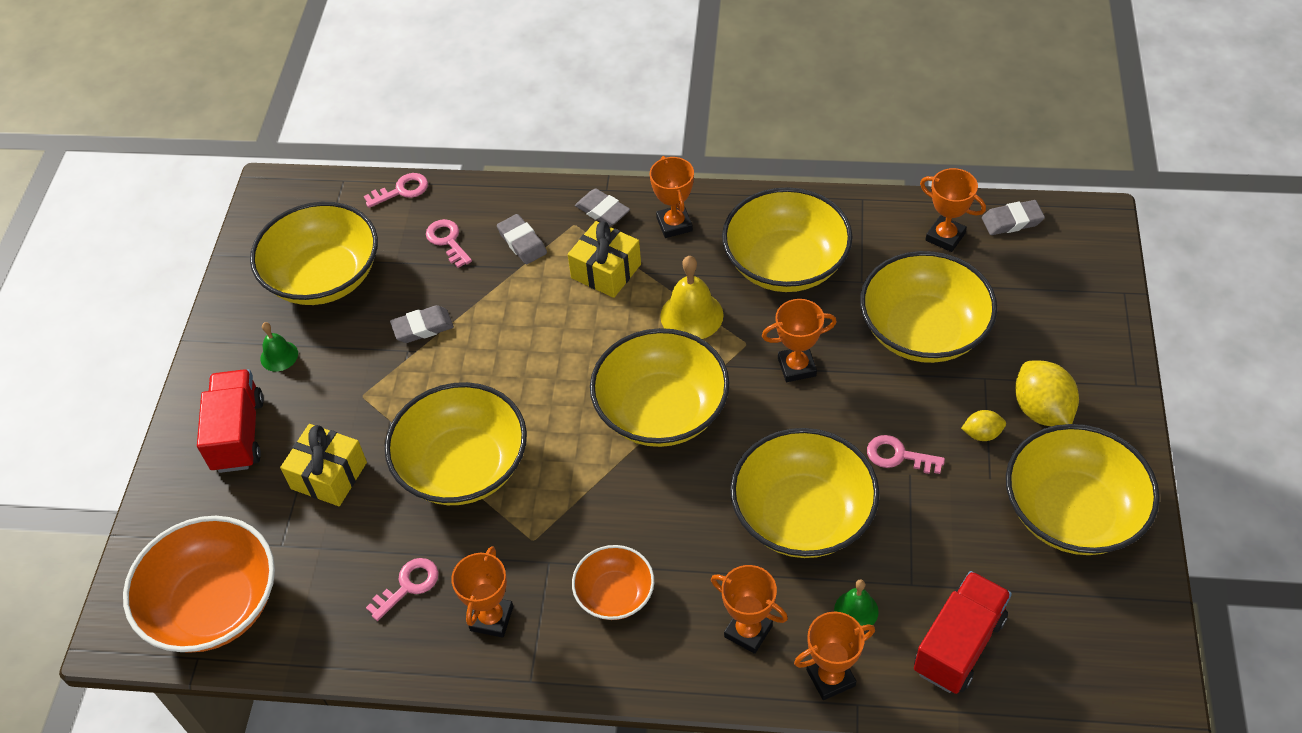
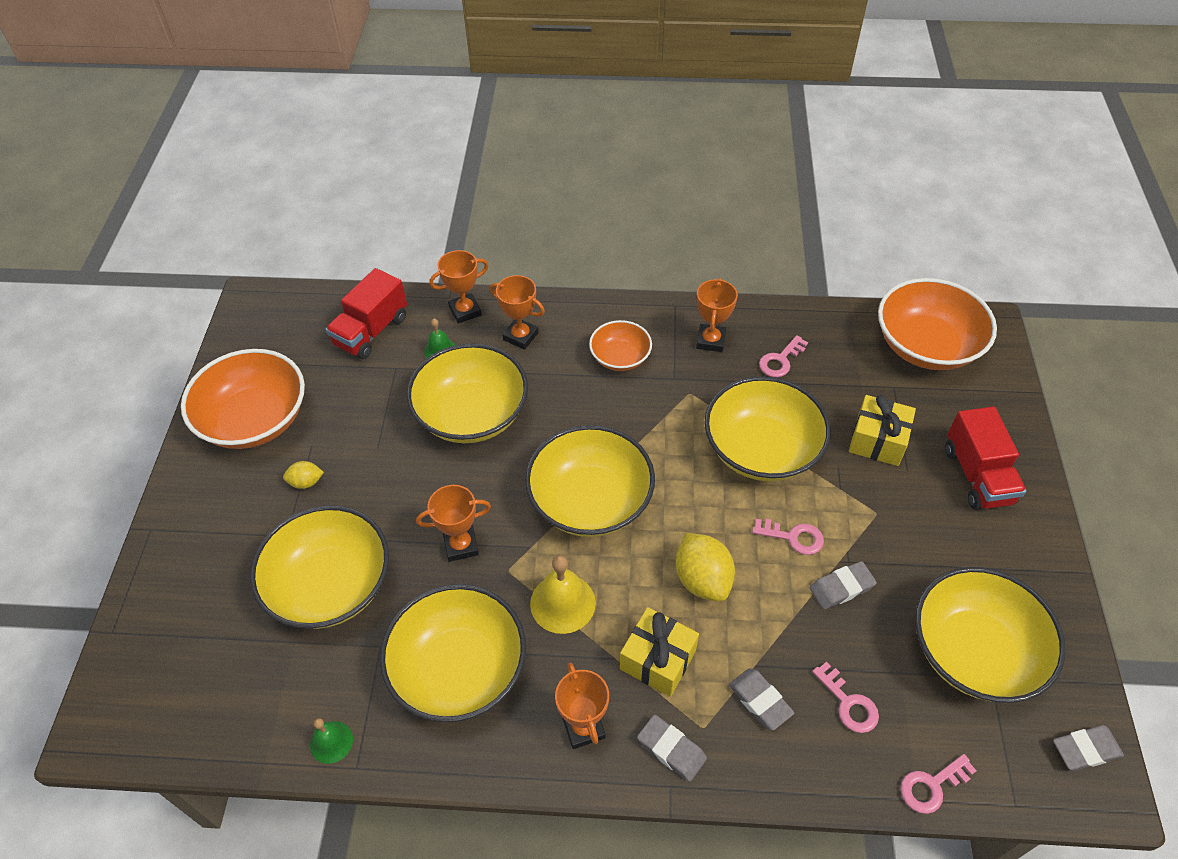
camera: 175 degrees right, 0 degrees up
(279, 356) = (978, 554): green bell -> green bell (331, 742)
(898, 456) = (383, 462): pink key -> pink key (793, 537)
(945, 237) = (274, 707): orange trophy -> none
(1012, 221) = (191, 731): grey eraser -> grey eraser (1085, 750)
(1041, 410) = (246, 504): yellow lemon -> yellow lemon (702, 579)
(1072, 512) = (255, 420): yellow bowl -> orange bowl

